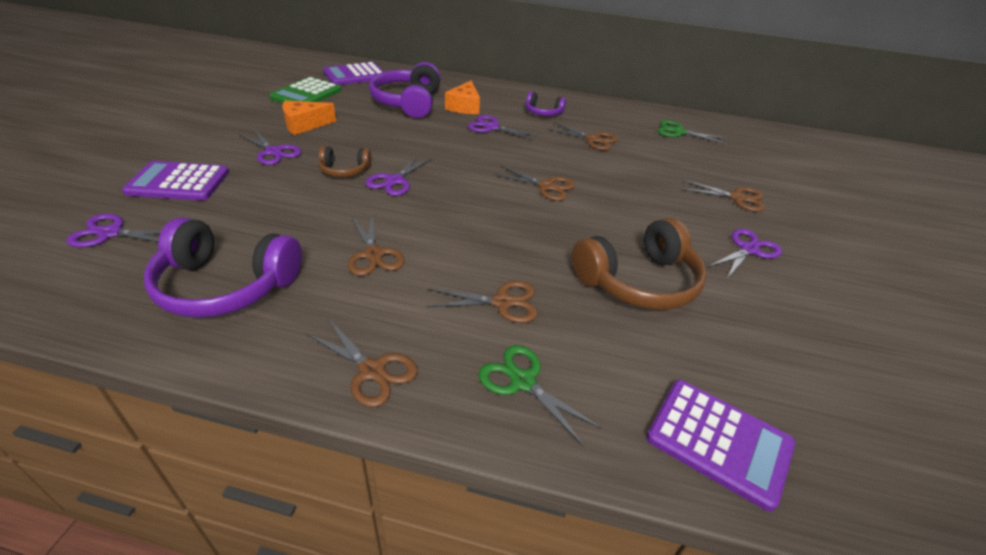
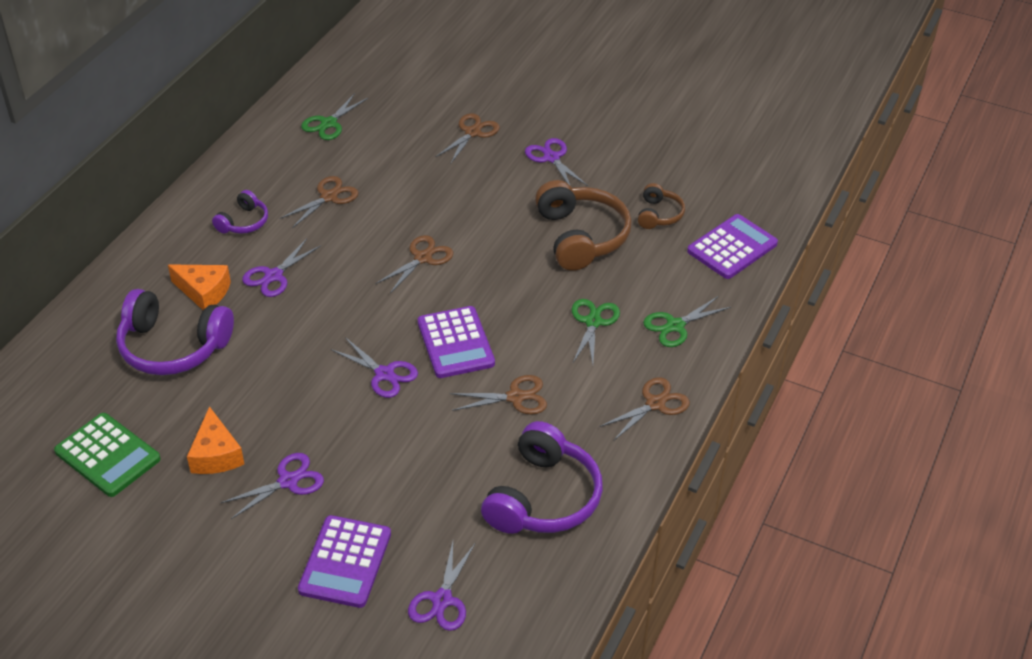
camera: 75 degrees left, 5 degrees up
(344, 170) = (351, 415): brown headphones -> brown headphones (659, 215)
(355, 75) = (46, 400): purple calculator -> purple calculator (455, 343)
(502, 302) = (593, 322): brown scissors -> green scissors

